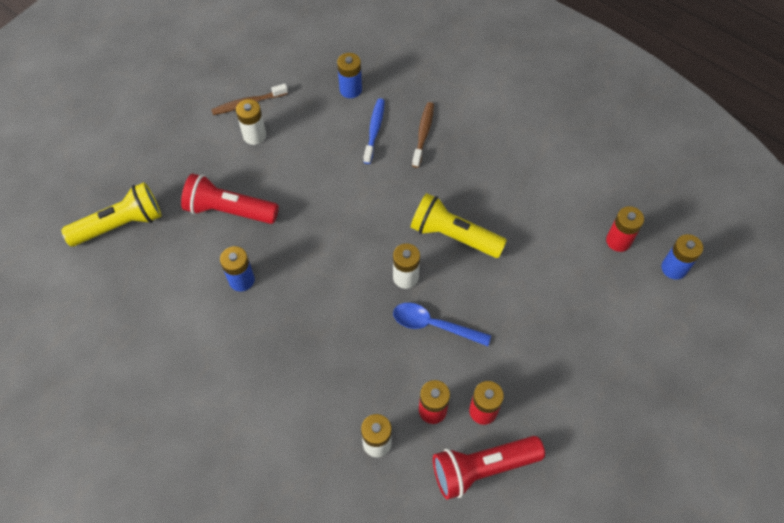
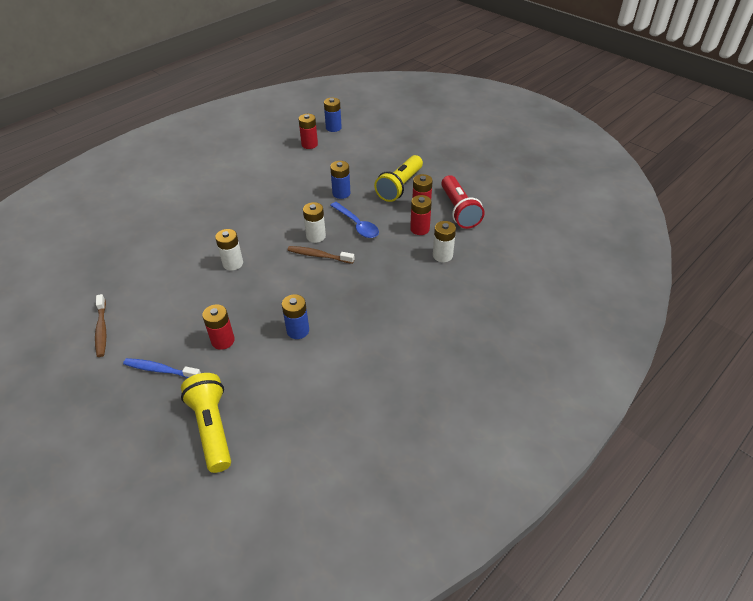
camera: 85 degrees left, 15 degrees down
(229, 210) = (223, 341): red flashlight -> red battery
(254, 135) = (143, 324): white battery -> white battery (233, 263)
(350, 90) = (121, 260): blue battery -> blue battery (341, 193)
(374, 130) = (172, 247): blue toothbrush -> blue toothbrush (160, 370)
(423, 133) = (188, 221): brown toothbrush -> brown toothbrush (318, 256)
(433, 325) = (357, 225): blue spoon -> blue spoon turned 60 degrees counterclockwise
(453, 236) = (287, 211): yellow flashlight -> yellow flashlight (400, 186)

